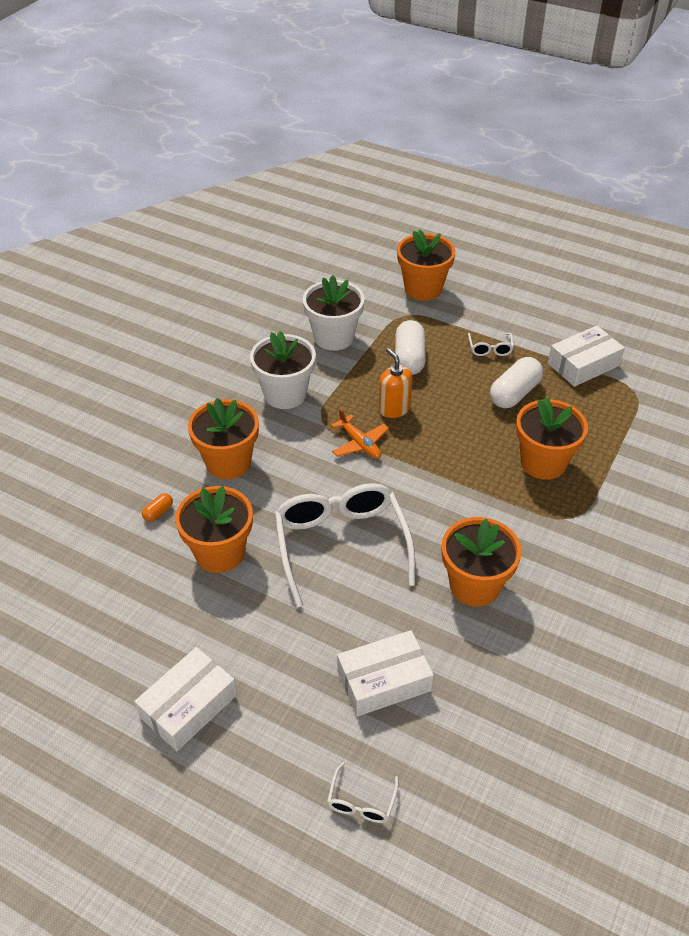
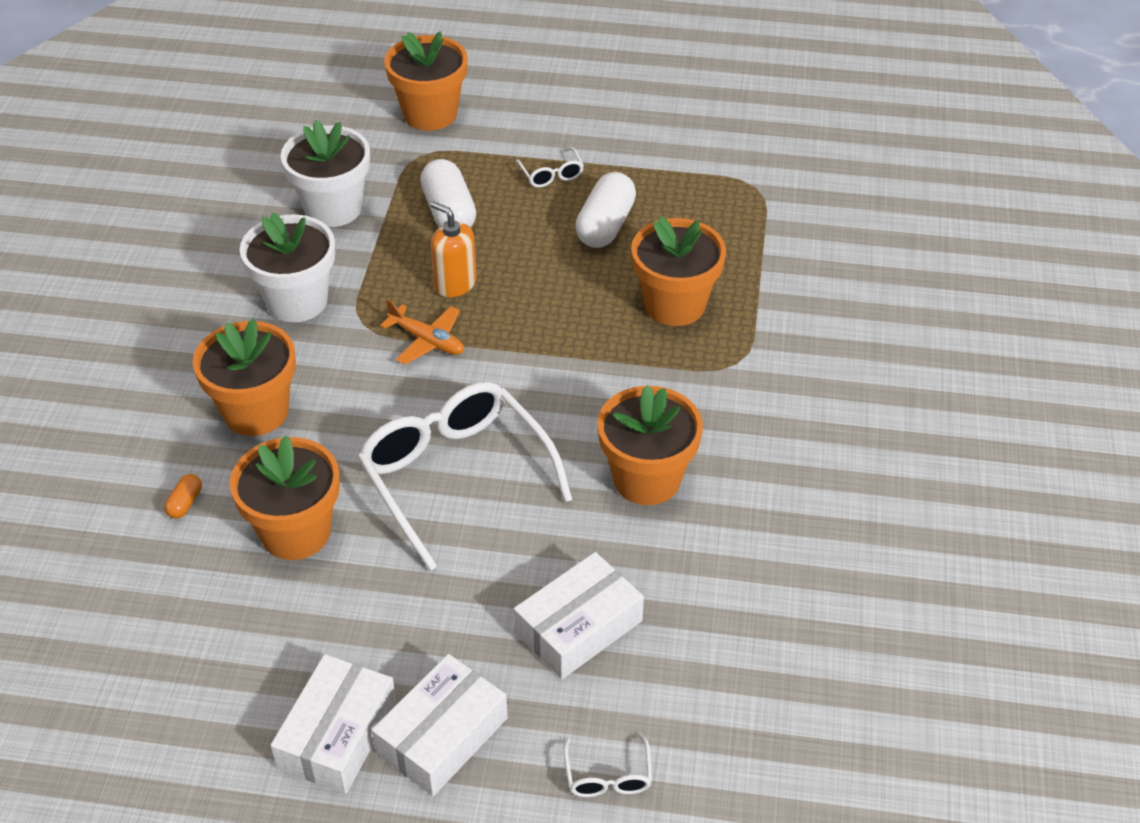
camera: 20 degrees left, 0 degrees up
(583, 364) = (679, 167): white box -> white box (442, 735)

